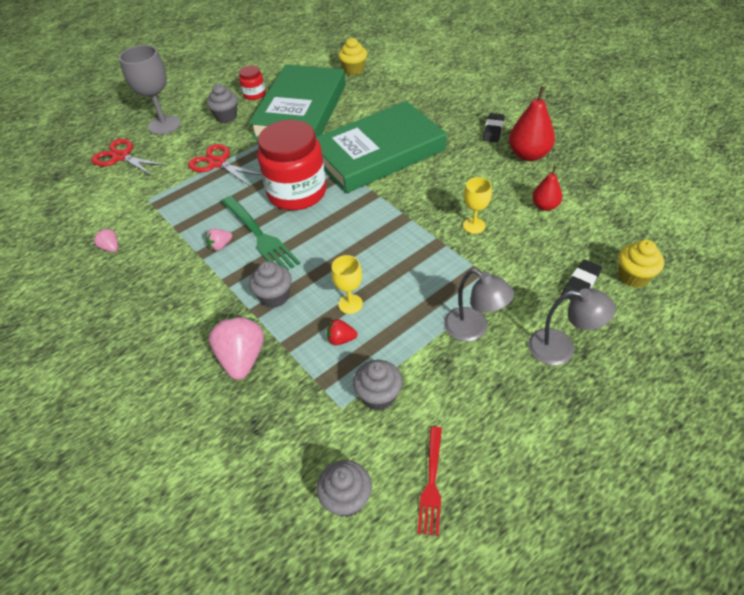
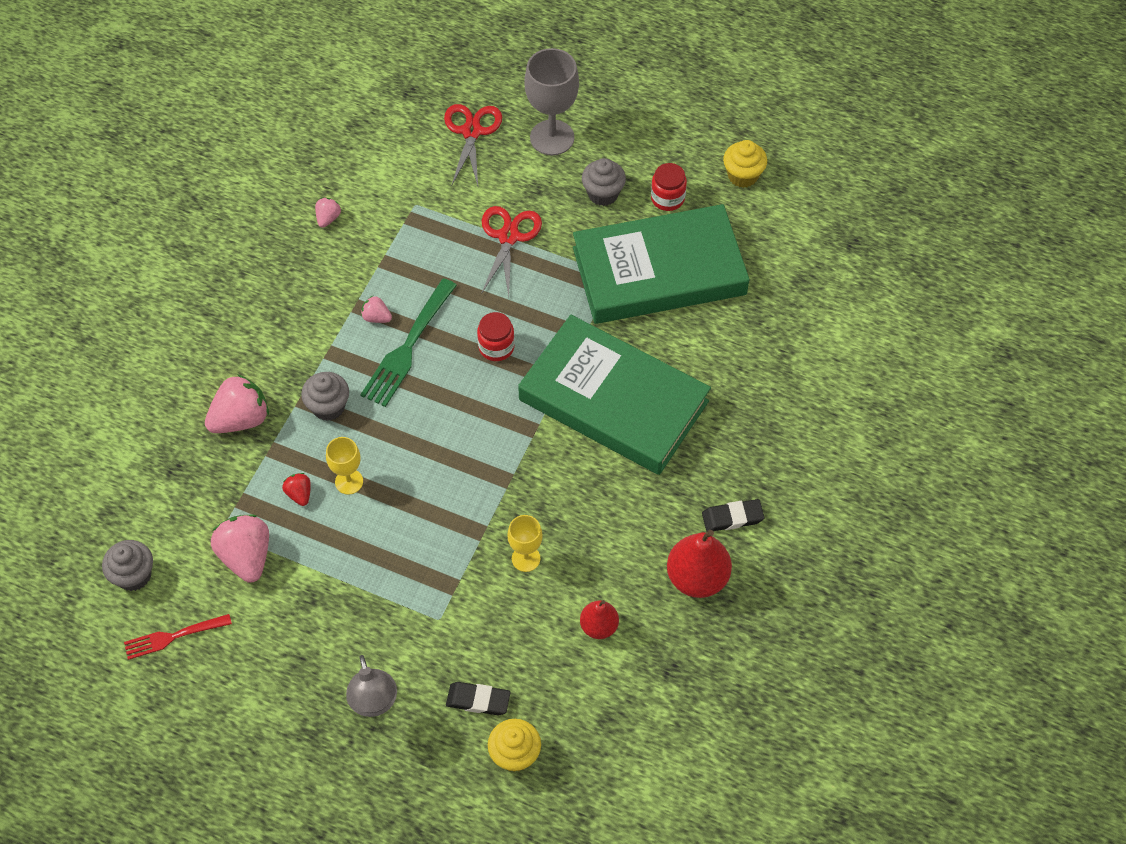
camera: 60 degrees right, 10 degrees up
(297, 192) = (496, 347): red jar -> red jar, size x0.46
(354, 70) = (790, 287): yellow cupcake -> yellow cupcake (742, 176)
(378, 396) = (246, 556): grey cupcake -> pink strawberry
(473, 329) = (364, 612): grey lamp -> none

